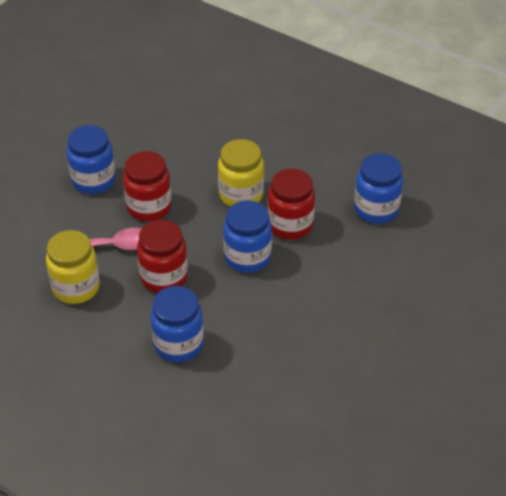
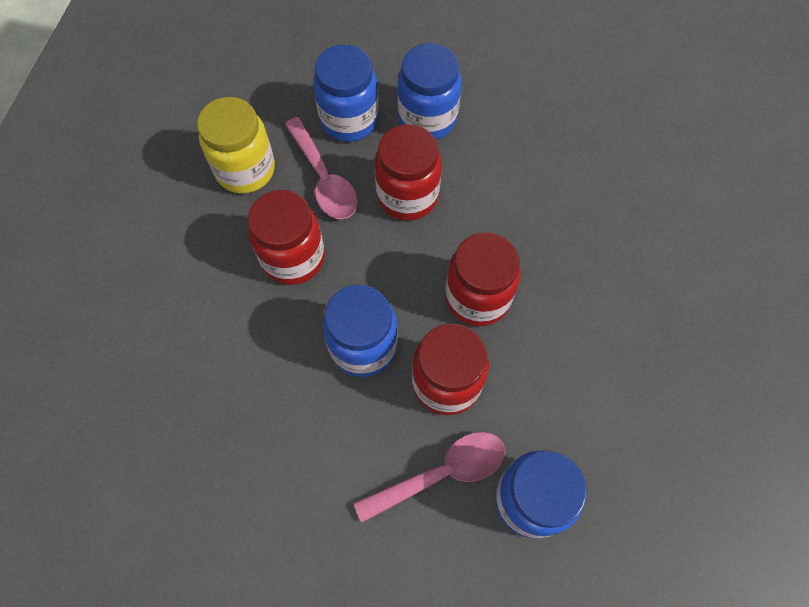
camera: 70 degrees right, 20 degrees up
(178, 344) = (188, 315): blue jar -> blue jar (349, 120)
(241, 195) = (477, 297): yellow jar -> red jar
(345, 243) = (441, 473): none -> pink spoon

